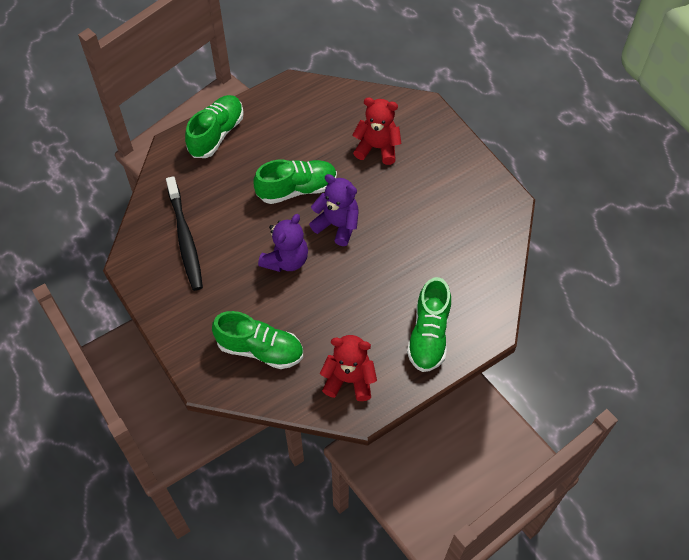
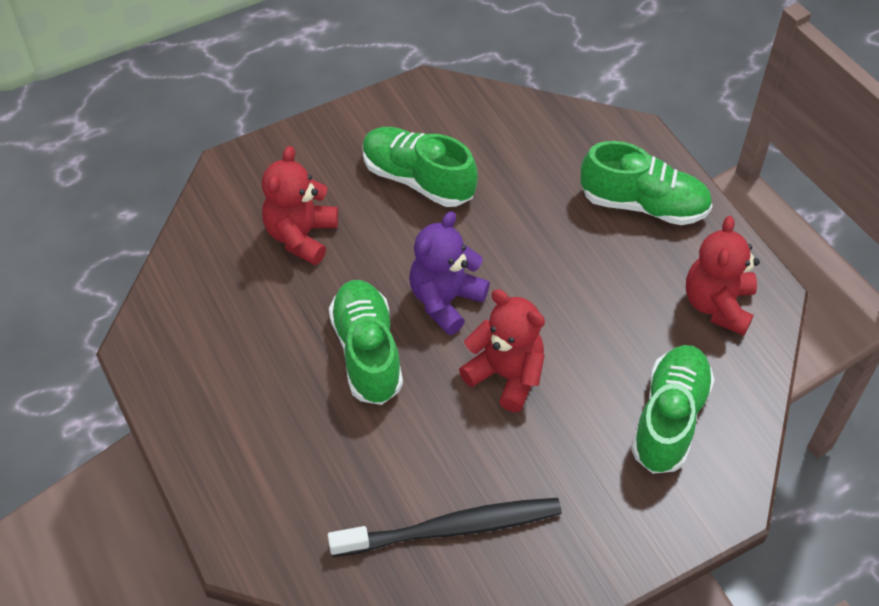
camera: 85 degrees left, 5 degrees down
(216, 134) = (225, 473): green shoe -> green shoe (418, 179)
(286, 260) = (506, 375): purple teddy bear -> red teddy bear

